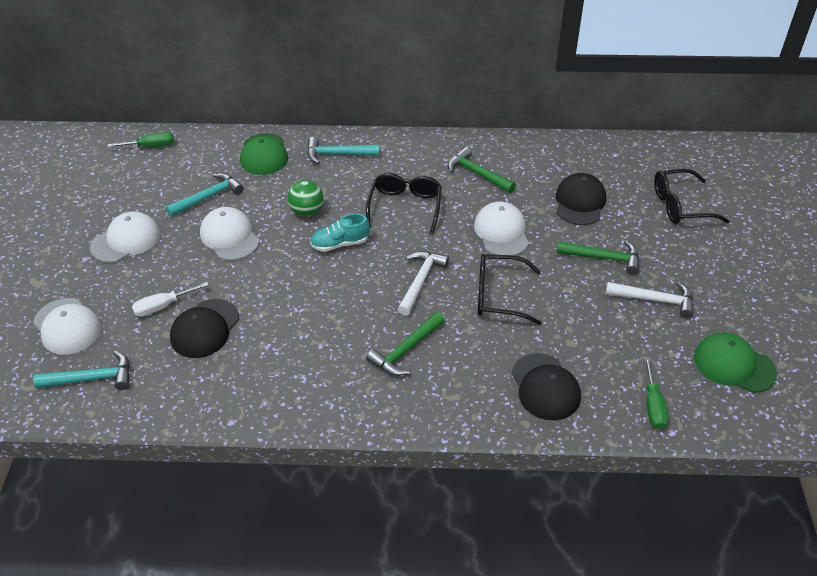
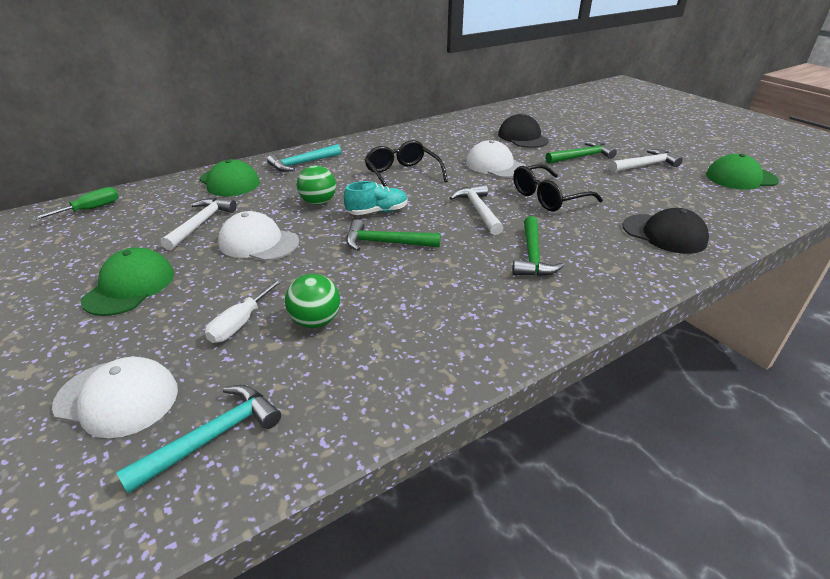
camera: 35 degrees left, 10 degrees down
(126, 240) = (130, 286): white cap -> green cap
(205, 329) = (315, 321): black cap -> green ball
(208, 197) = (201, 223): turquoise hammer -> white hammer
(340, 244) = (377, 212): turquoise shoe -> turquoise shoe turned 150 degrees counterclockwise
(477, 174) = (431, 144): green hammer -> green hammer (385, 243)
(653, 405) = (740, 215): green screwdriver -> none
(680, 205) = (583, 122): black glasses -> none

